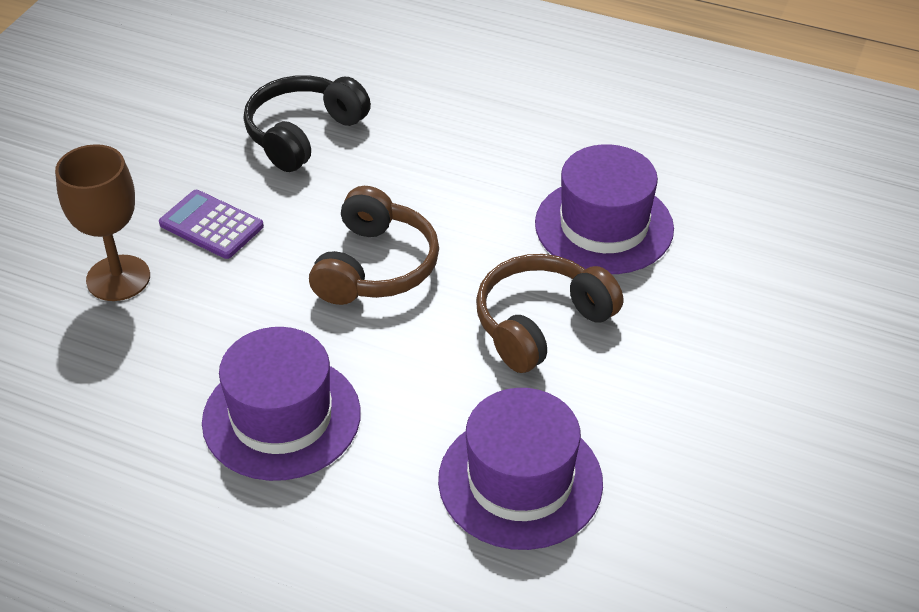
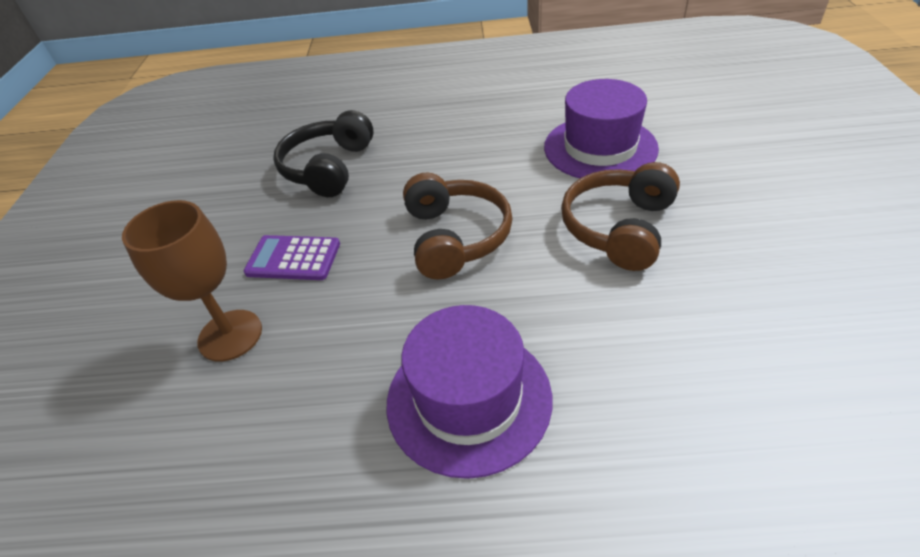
camera: 20 degrees left, 0 degrees up
(520, 481) = (724, 361): purple hat -> none

